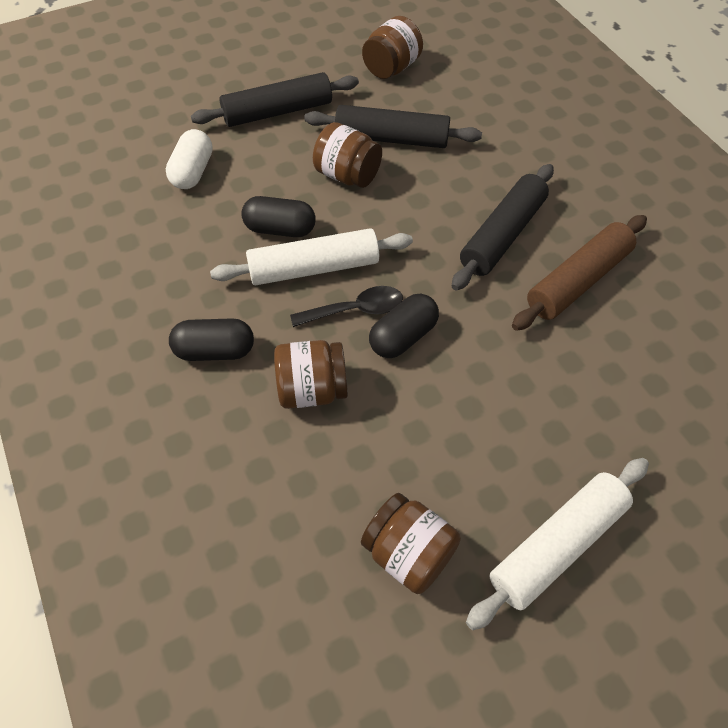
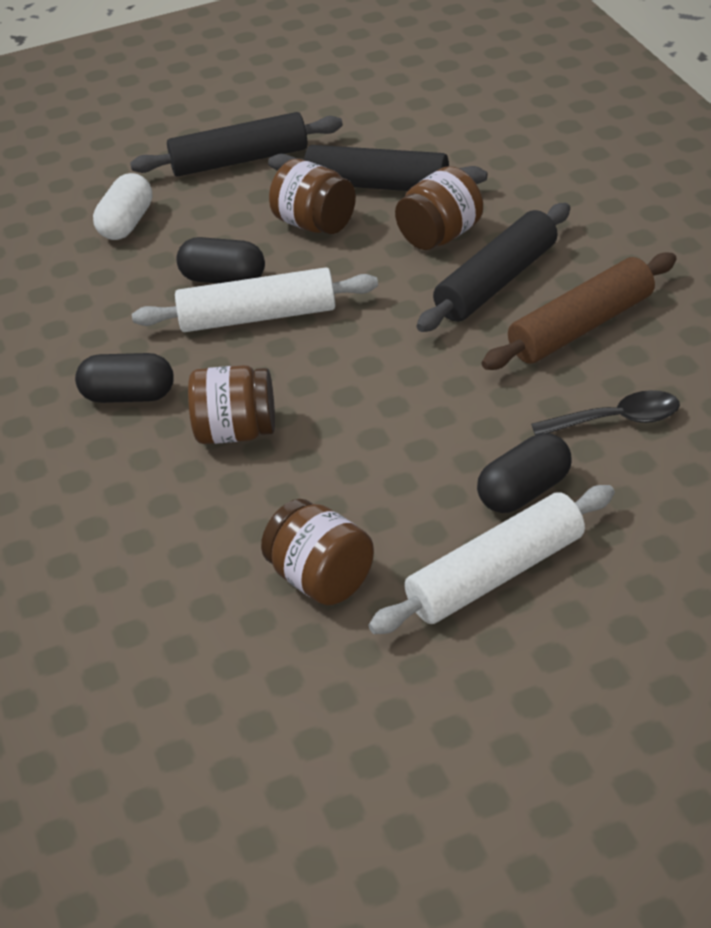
camera: 10 degrees right, 15 degrees down
(355, 310) = (300, 357): black spoon -> black spoon (616, 420)
(391, 68) = (391, 111): brown jar -> brown jar (440, 236)
(403, 337) = (353, 382): black capsule -> black capsule (524, 491)

